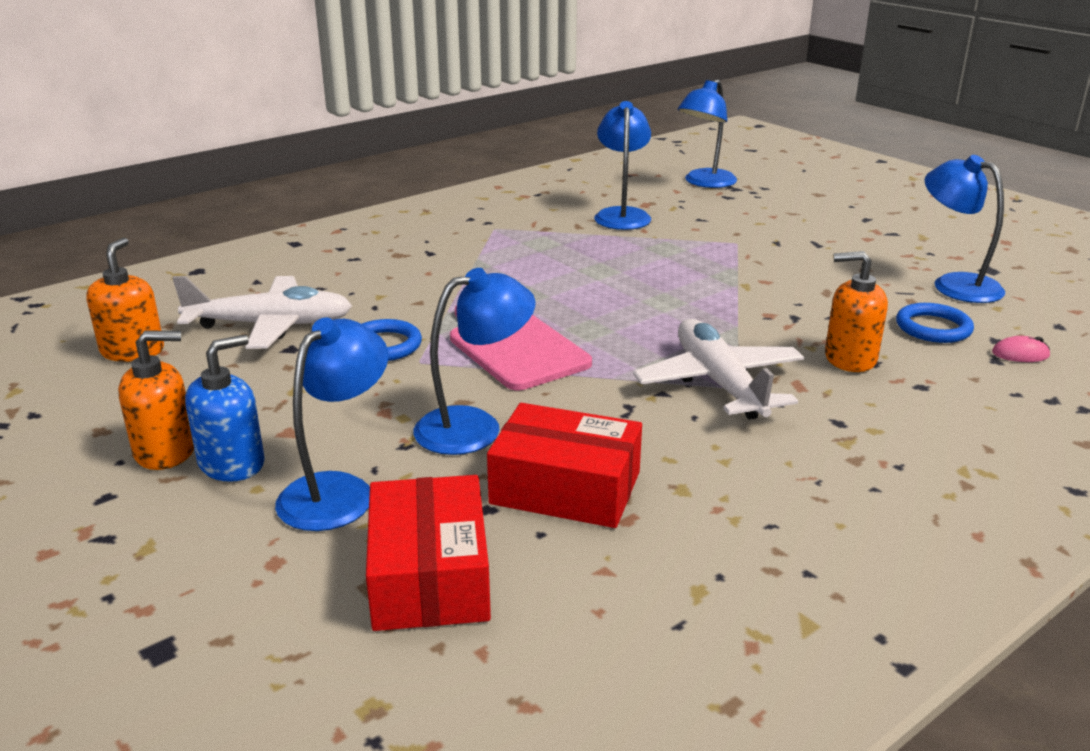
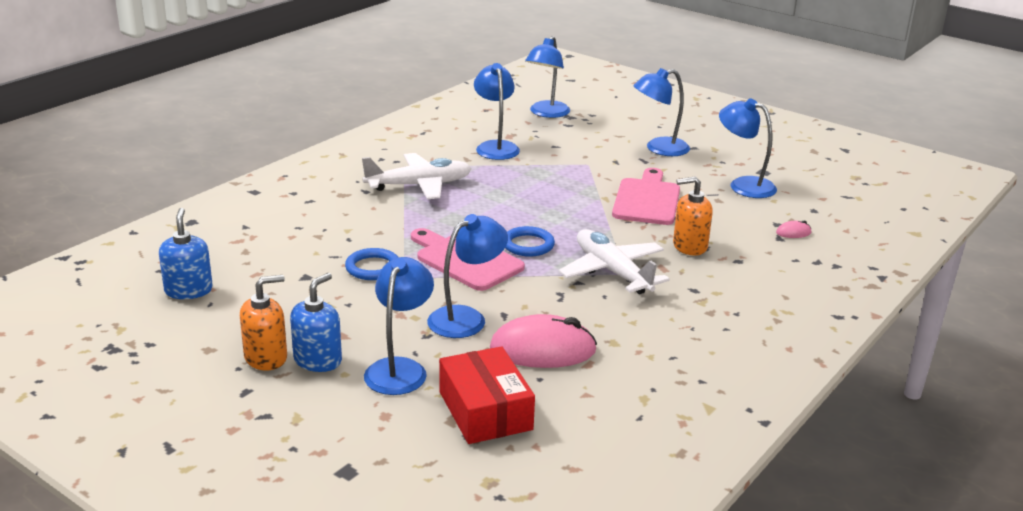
camera: 15 degrees left, 0 degrees up
(133, 351) = (188, 290): orange soap dispenser -> blue soap dispenser
(271, 325) = (280, 260): white plane -> white plane (419, 185)
(565, 488) = (543, 350): red box -> pink mouse
(805, 292) = (647, 200): none -> pink cutting board
(843, 231) = (659, 149): none -> blue lamp
(933, 328) = (736, 219): blue ring -> blue ring (528, 245)

